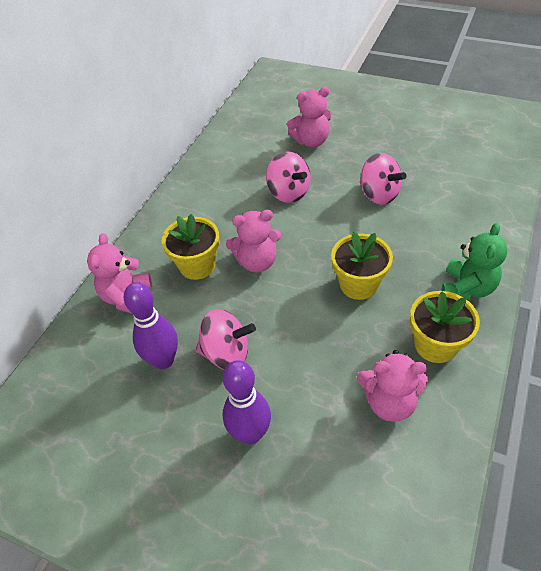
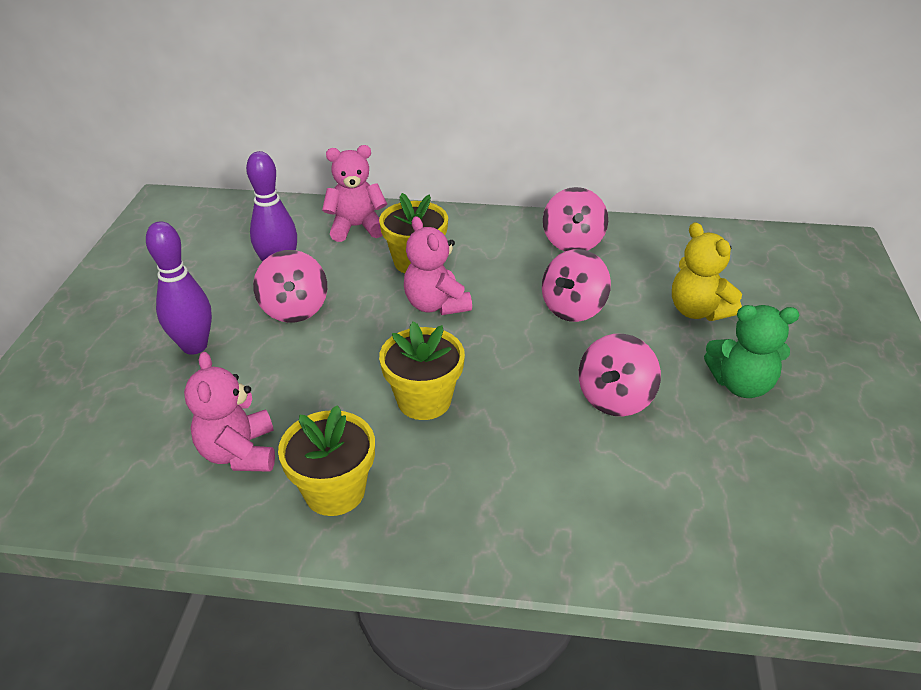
camera: 70 degrees right, 10 degrees down
(215, 176) = (572, 242): none -> pink spinning top
(311, 141) = (698, 311): pink teddy bear -> yellow teddy bear
(466, 288) = (449, 521): green teddy bear -> green teddy bear (741, 384)

